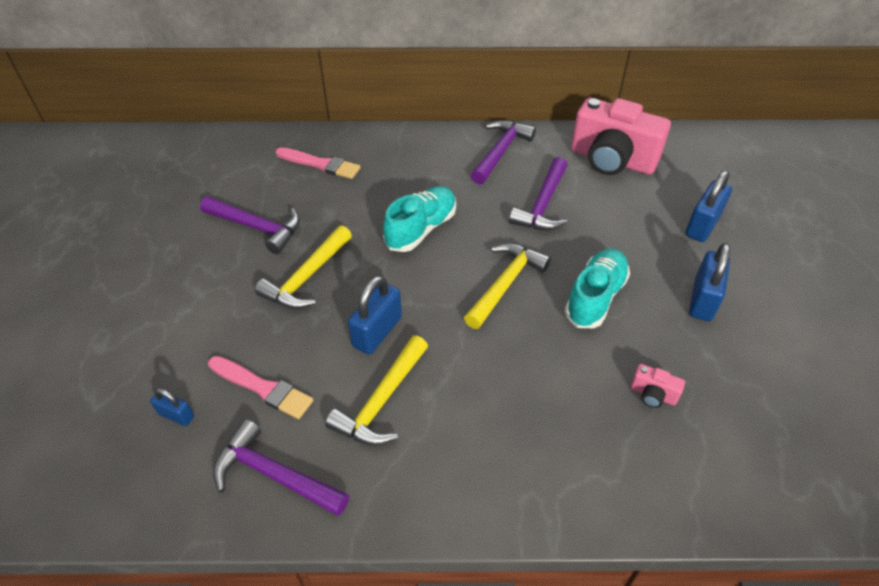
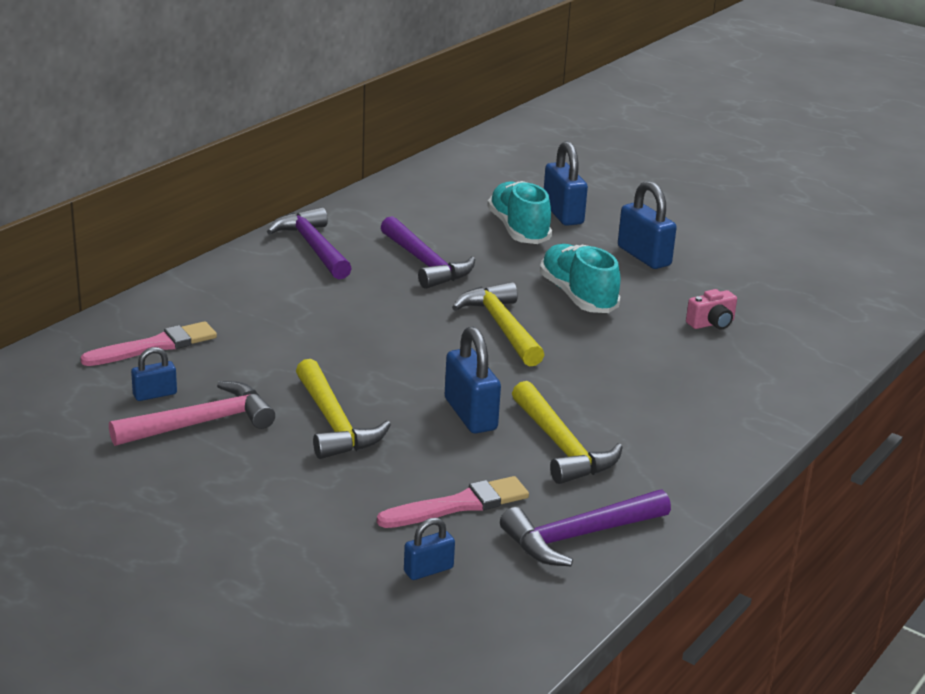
camera: 55 degrees left, 20 degrees down
(257, 227) = (201, 423): purple hammer -> pink hammer
(271, 194) = (155, 394): none -> blue padlock
(421, 229) = (361, 334): turquoise shoe -> turquoise shoe (518, 230)
(612, 160) = (418, 206): pink camera -> none

